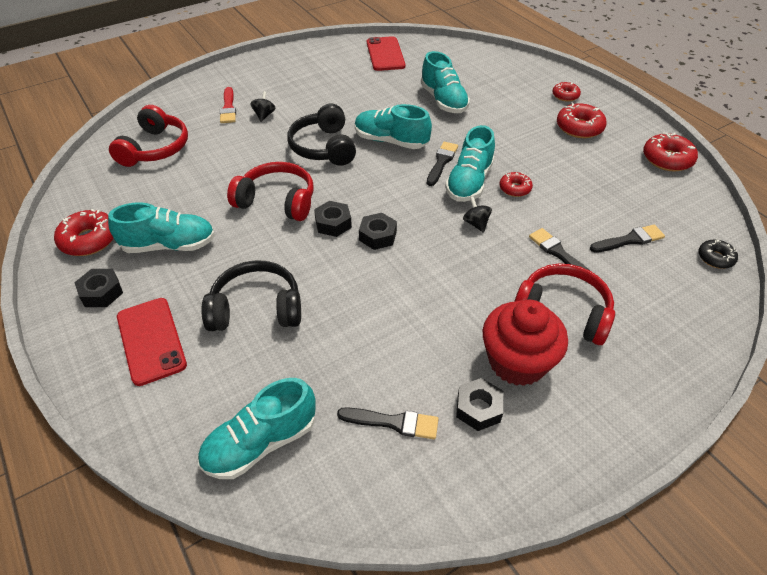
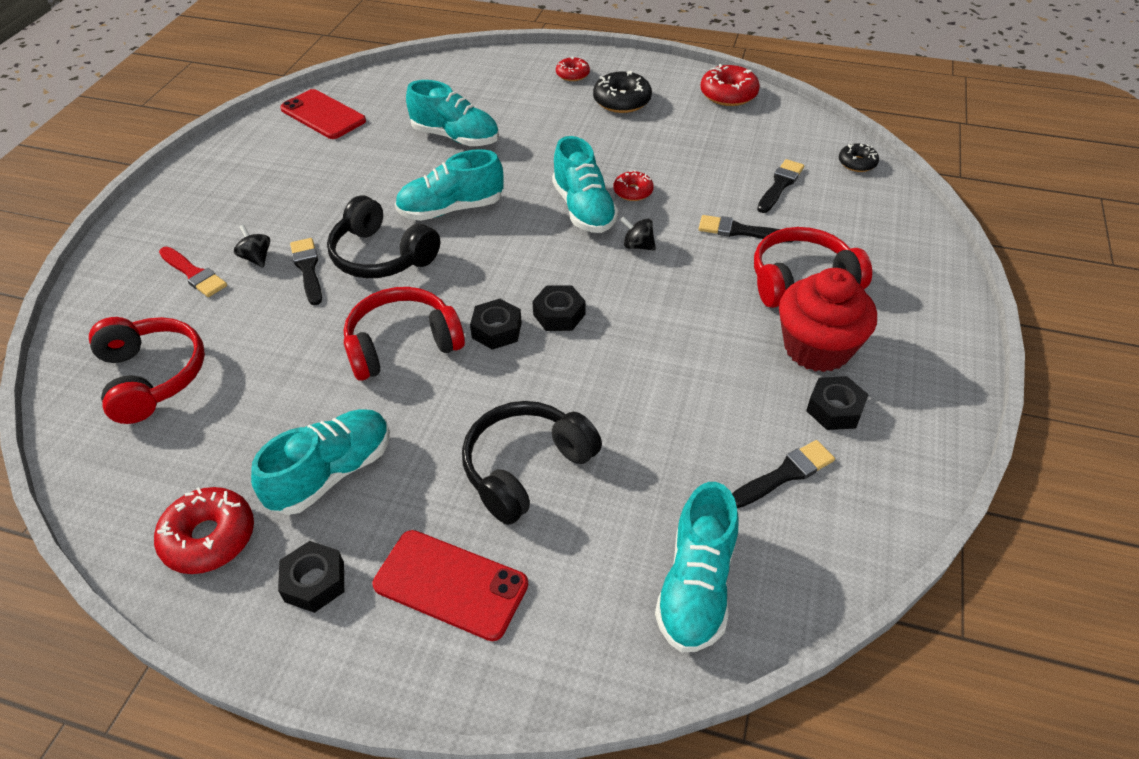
camera: 40 degrees left, 0 degrees up
(441, 162) = (532, 203): black brush -> black brush (308, 269)
(579, 128) = (622, 101): red donut -> black donut

